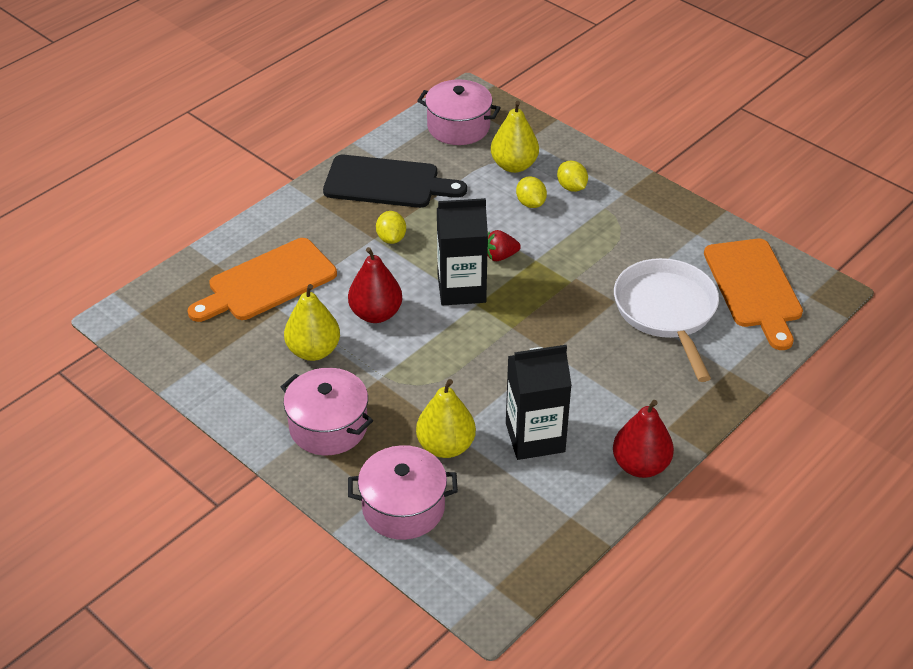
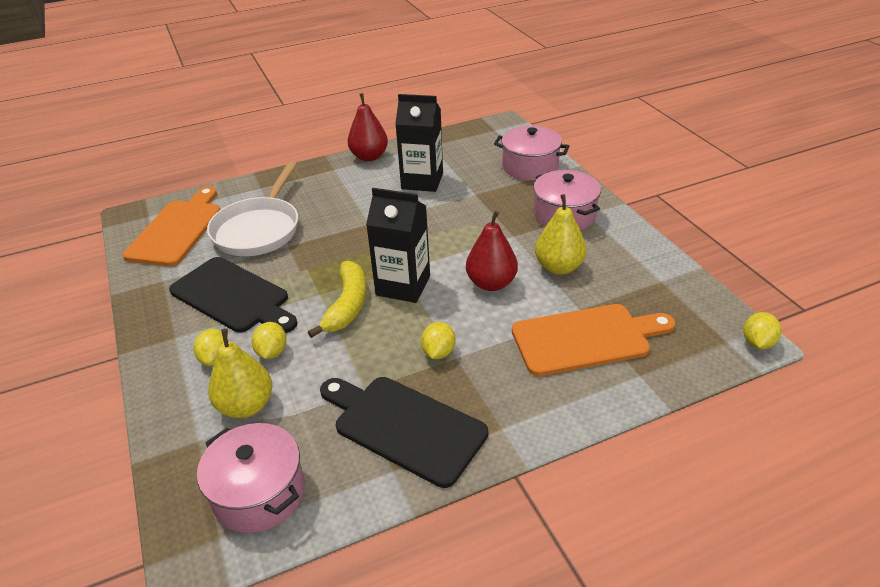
camera: 155 degrees left, 5 degrees down
(112, 318) = (757, 343): none -> yellow lemon
(446, 446) = (485, 188): yellow pear -> none
(500, 256) = (347, 305): red strawberry -> yellow banana
(612, 237) = (233, 297): none -> black cutting board

